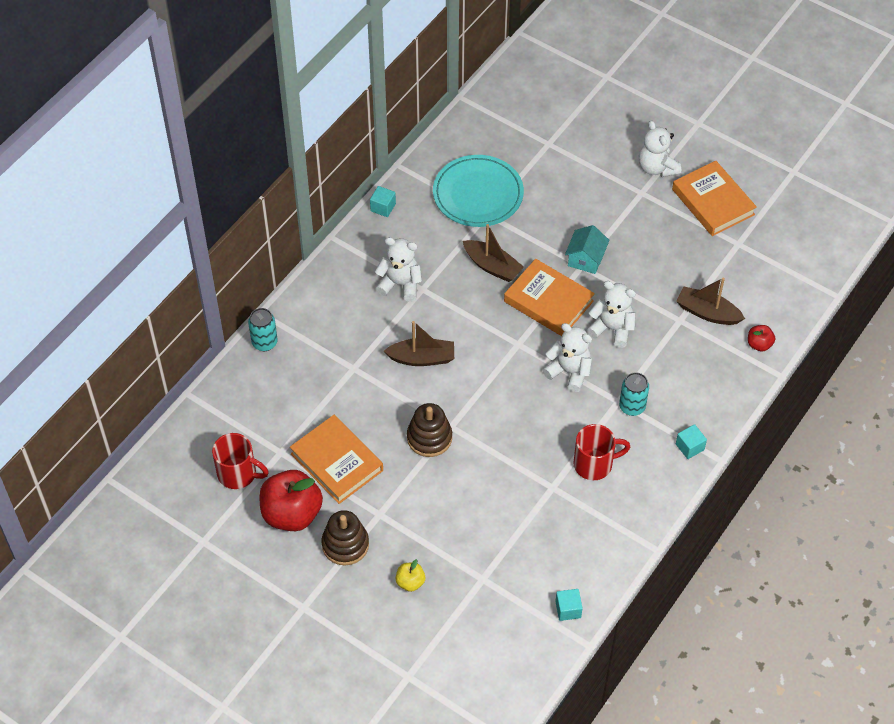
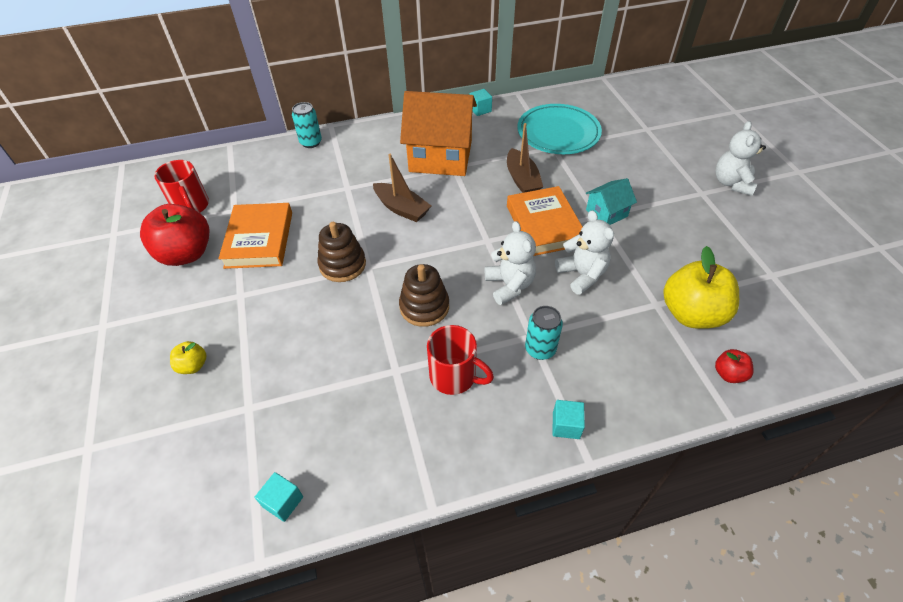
camera: 40 degrees right, 5 degrees down
(345, 544) = (189, 300): brown stacking toy -> brown stacking toy (424, 307)
(400, 284) = (440, 156): white teddy bear -> orange house
(707, 312) = (691, 314): brown boat -> yellow apple
(713, 202) = (769, 231): orange book -> none

